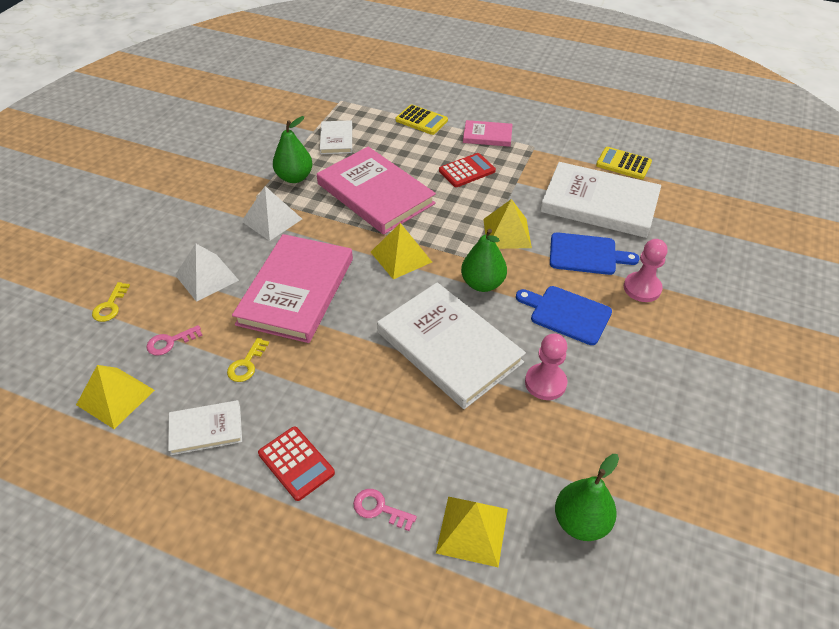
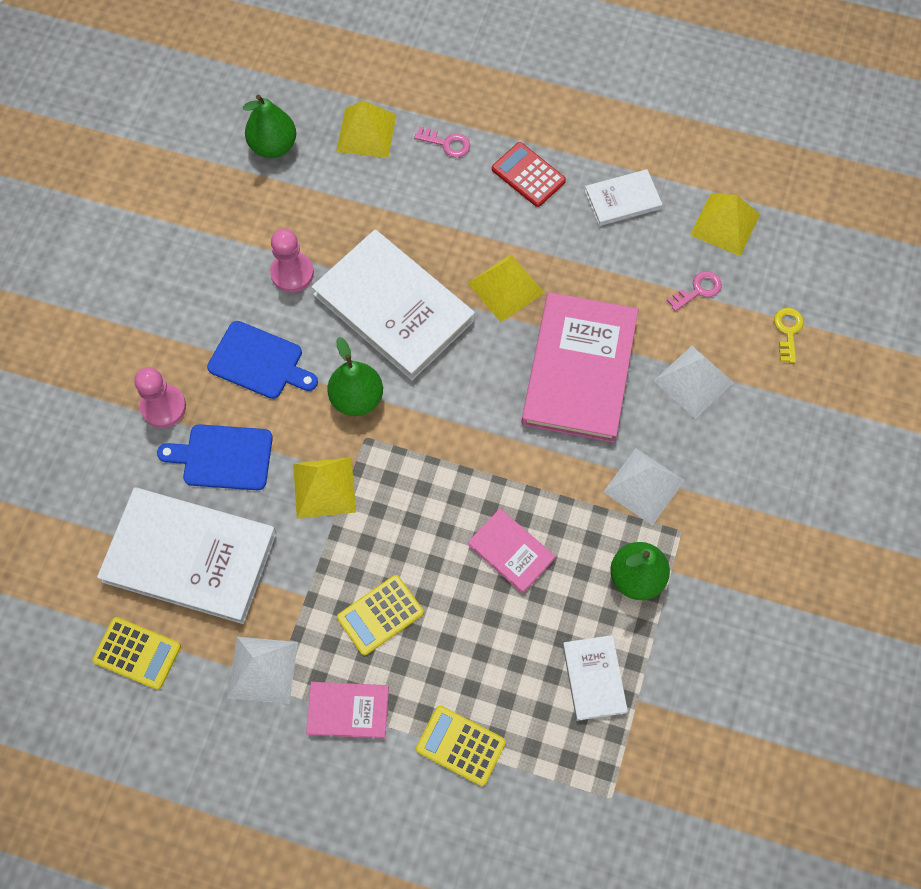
camera: 175 degrees right, 20 degrees up
(246, 364) = (606, 270): yellow key -> none
(375, 193) = (511, 551): pink book -> pink book, size x0.50
(401, 257) = (460, 434): yellow pyramid -> yellow pyramid (505, 288)
(467, 171) = (380, 615): red calculator -> yellow calculator
(541, 153) = (262, 669): none -> white pyramid

